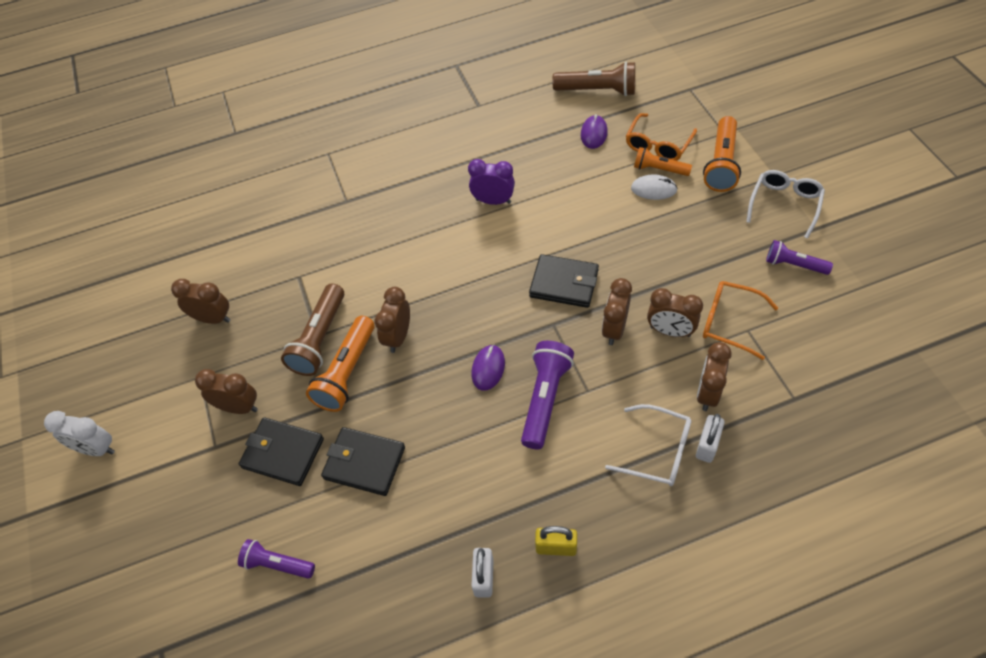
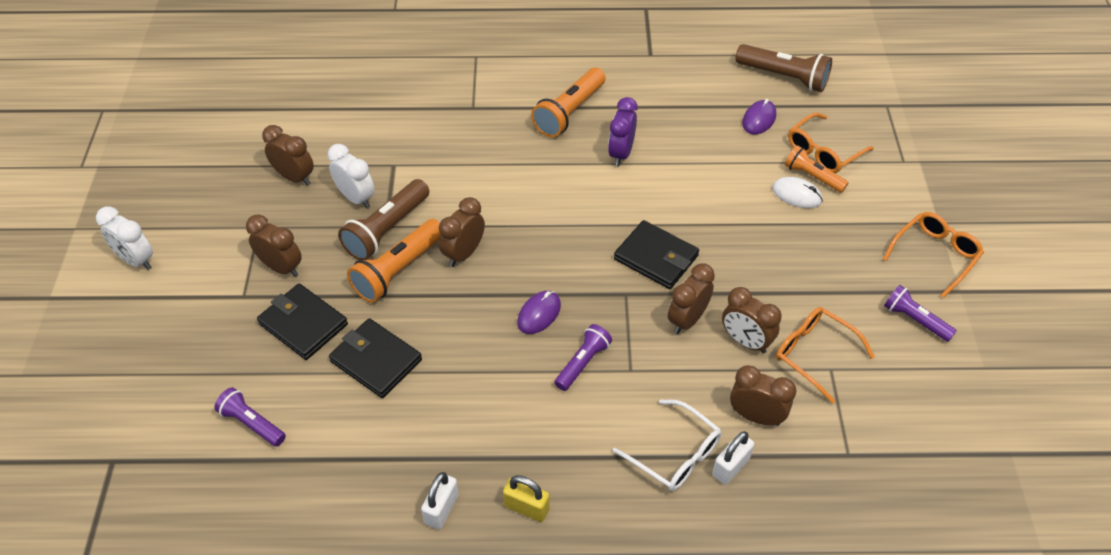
camera: 15 degrees right, 5 degrees down
(278, 319) = (356, 198): none -> white clock
(493, 201) = (621, 154): purple clock -> purple clock turned 105 degrees counterclockwise
(545, 399) = (583, 363): purple flashlight -> purple flashlight, size x0.63
(707, 393) = (756, 416): brown clock -> brown clock turned 75 degrees clockwise
(721, 164) = (884, 192): orange flashlight -> orange flashlight (569, 112)
(784, 204) = (935, 255): white glasses -> orange glasses

